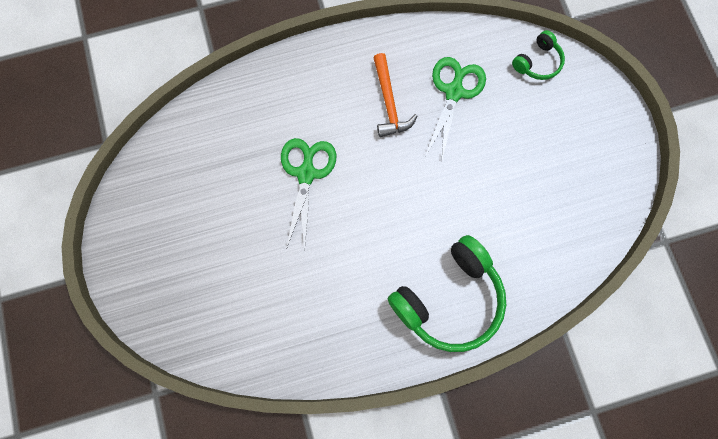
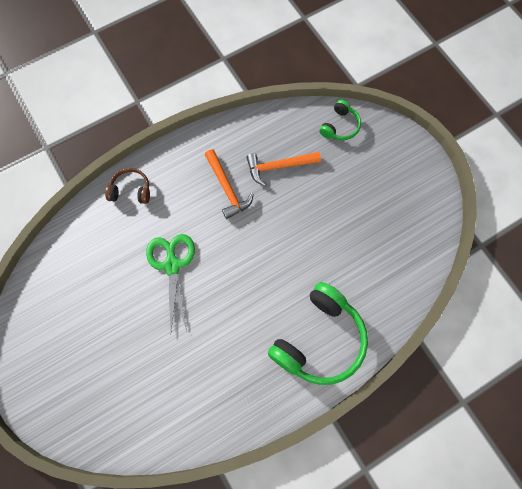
camera: 15 degrees left, 5 degrees down
(281, 78) = (131, 190): none -> brown headphones
(454, 92) = (278, 167): green scissors -> orange hammer

